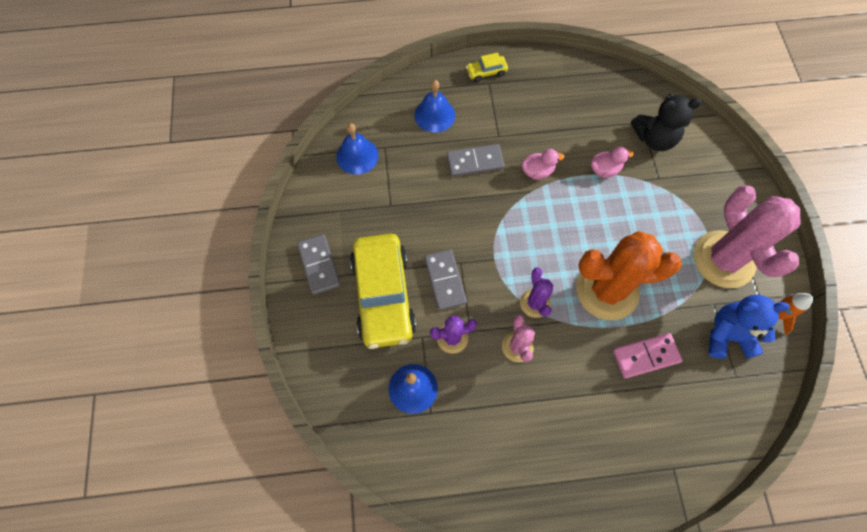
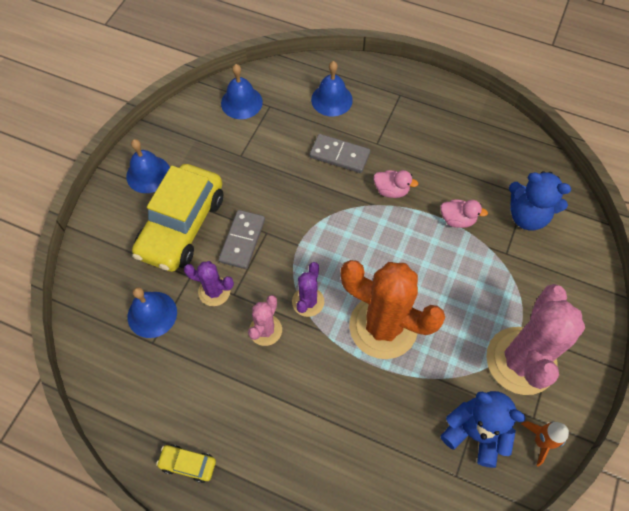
camera: 30 degrees right, 5 degrees down
(319, 265) = (148, 174): grey domino -> blue bell
(486, 72) = (404, 85): yellow car -> yellow car (188, 464)
(646, 356) = (378, 405): pink domino -> none
(654, 138) = (527, 216): black teddy bear -> blue teddy bear

